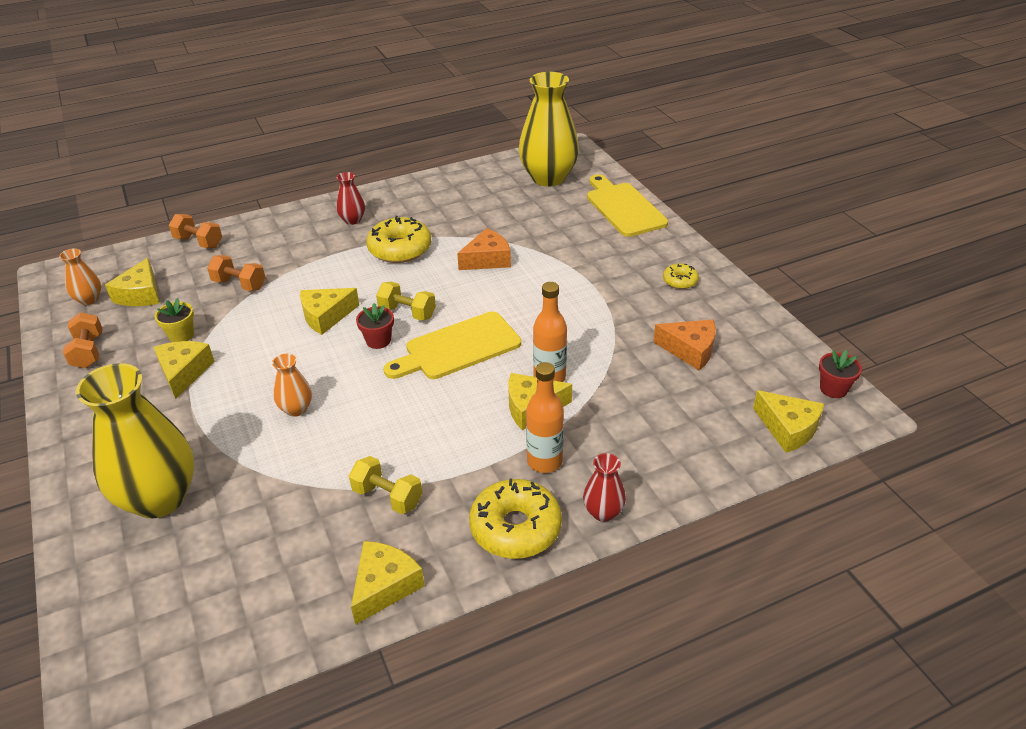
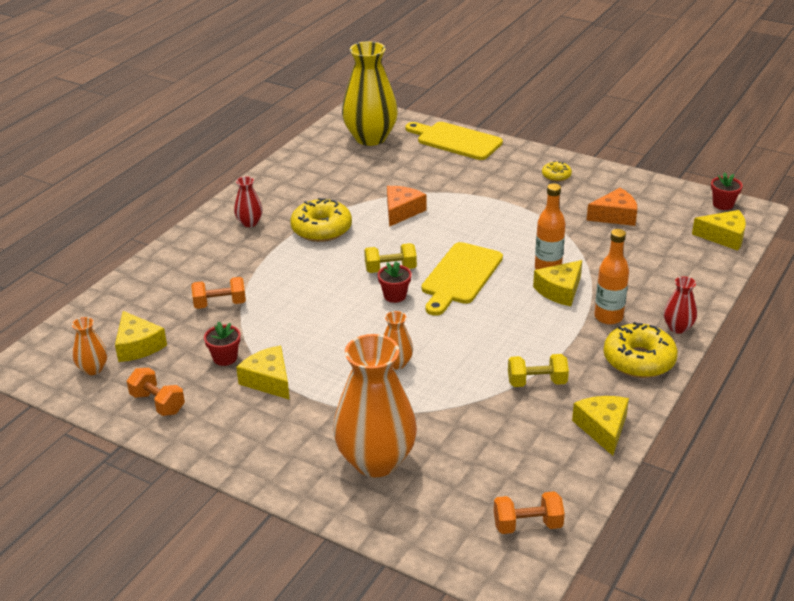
camera: 35 degrees left, 5 degrees down
(159, 498) = (376, 461): yellow vase -> orange vase
(181, 335) = (225, 358): yellow flower pot -> red flower pot
(199, 242) = (131, 289): orange dumbbell -> orange dumbbell (527, 525)
(326, 316) = (329, 297): yellow cheese -> none

